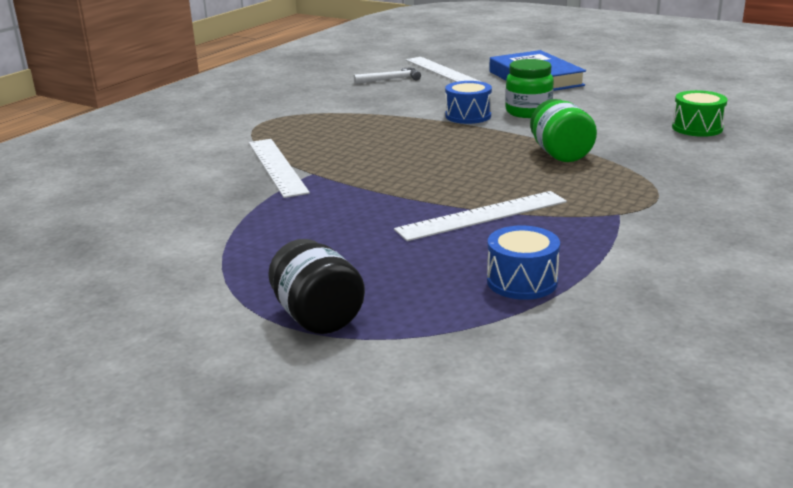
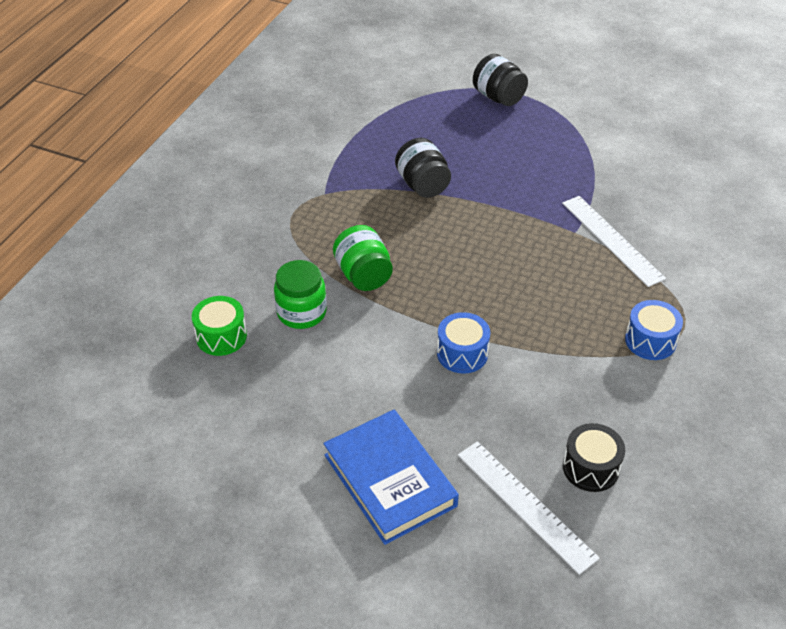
camera: 170 degrees right, 20 degrees up
(391, 79) = (590, 468): white hammer -> black drum
(482, 215) = (422, 185): white ruler -> black jar
(522, 281) = (391, 128): blue drum -> blue drum (650, 340)
(528, 112) = (396, 367): green jar -> green jar (301, 313)

